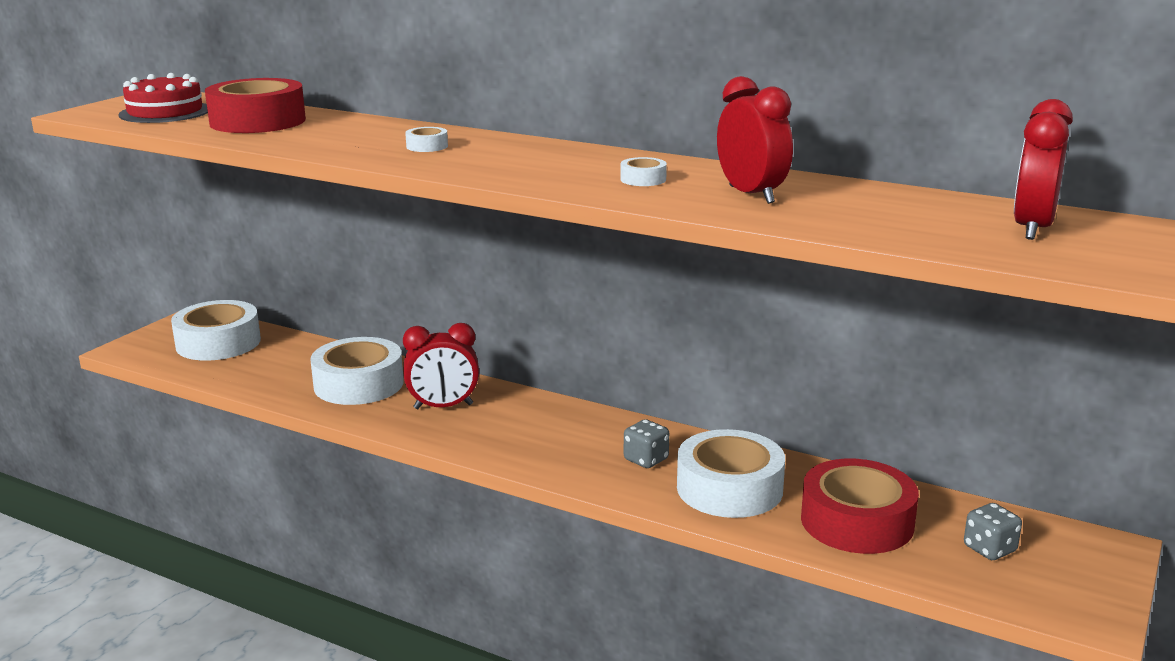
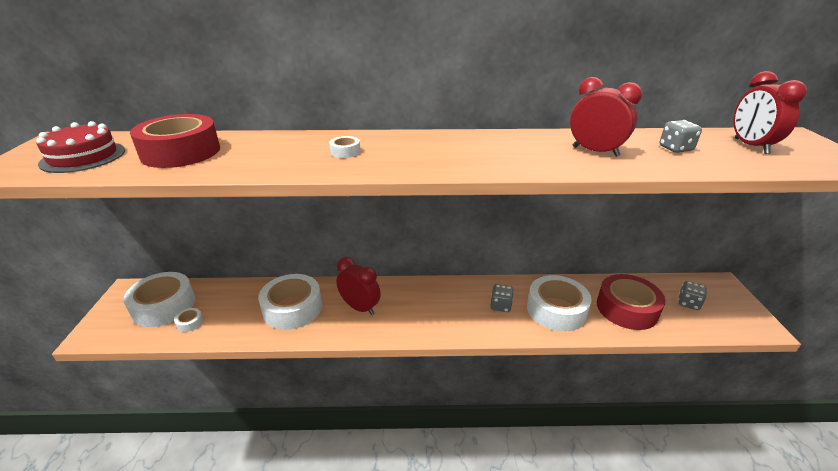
camera: 30 degrees left, 10 degrees up
(443, 406) = (360, 307): red clock -> red clock turned 105 degrees counterclockwise
(643, 179) = (521, 152): white tape -> white tape (190, 323)
(888, 211) = (675, 149): none -> grey dice

